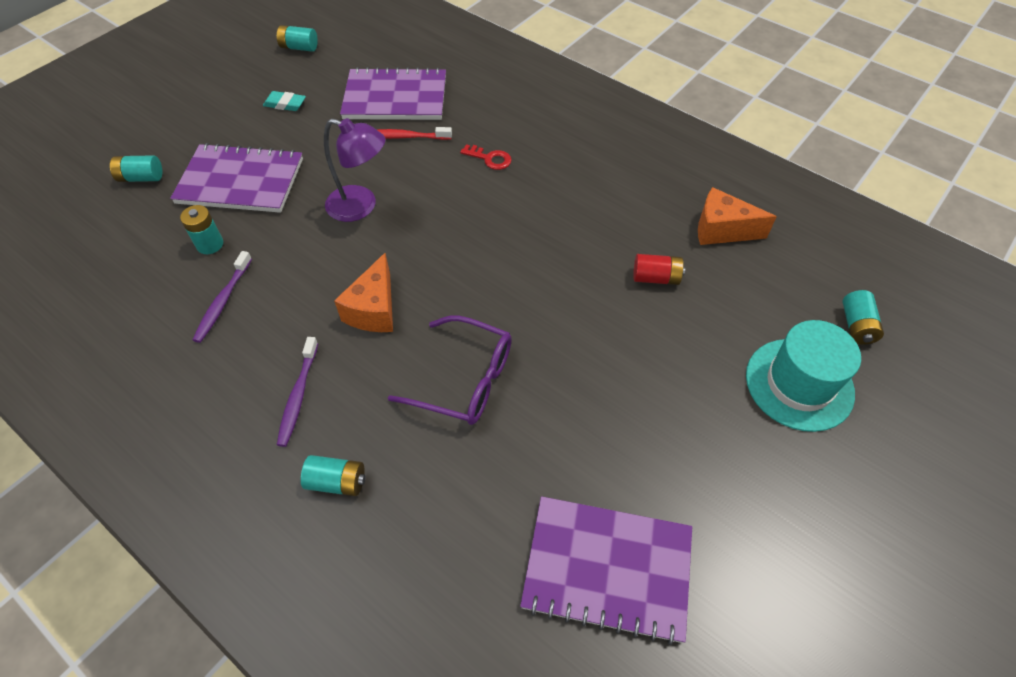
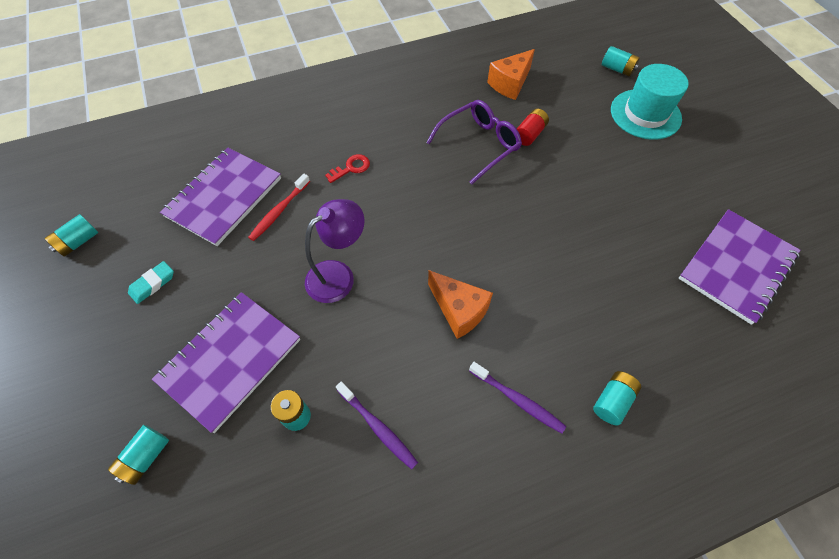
camera: 60 degrees left, 5 degrees up
(465, 380) = (559, 279): purple glasses -> purple glasses (479, 144)

